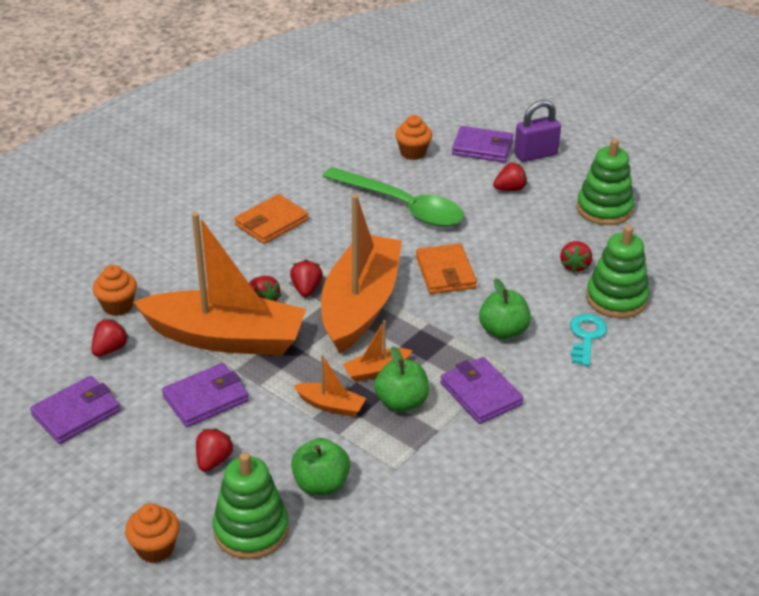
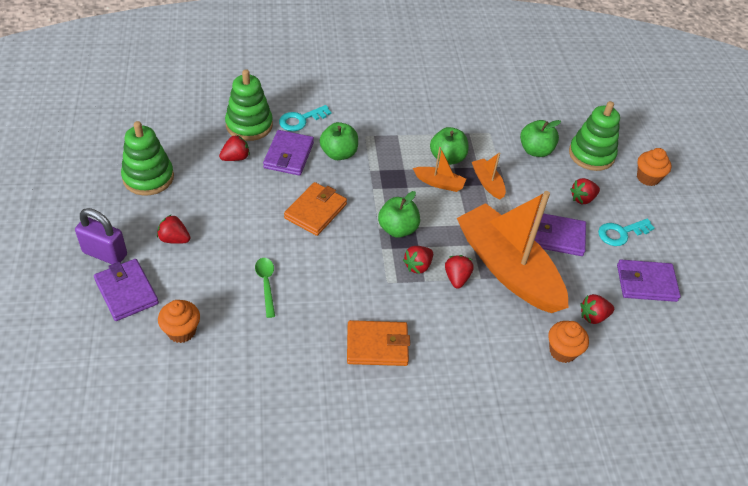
camera: 140 degrees left, 10 degrees up
(139, 449) = (621, 233): none -> turquoise key
(360, 305) = (397, 229): orange boat -> green apple
(402, 206) = (266, 284): green spoon -> green spoon, size x0.45
(480, 394) = (400, 134): purple wallet -> purple wallet (288, 155)

